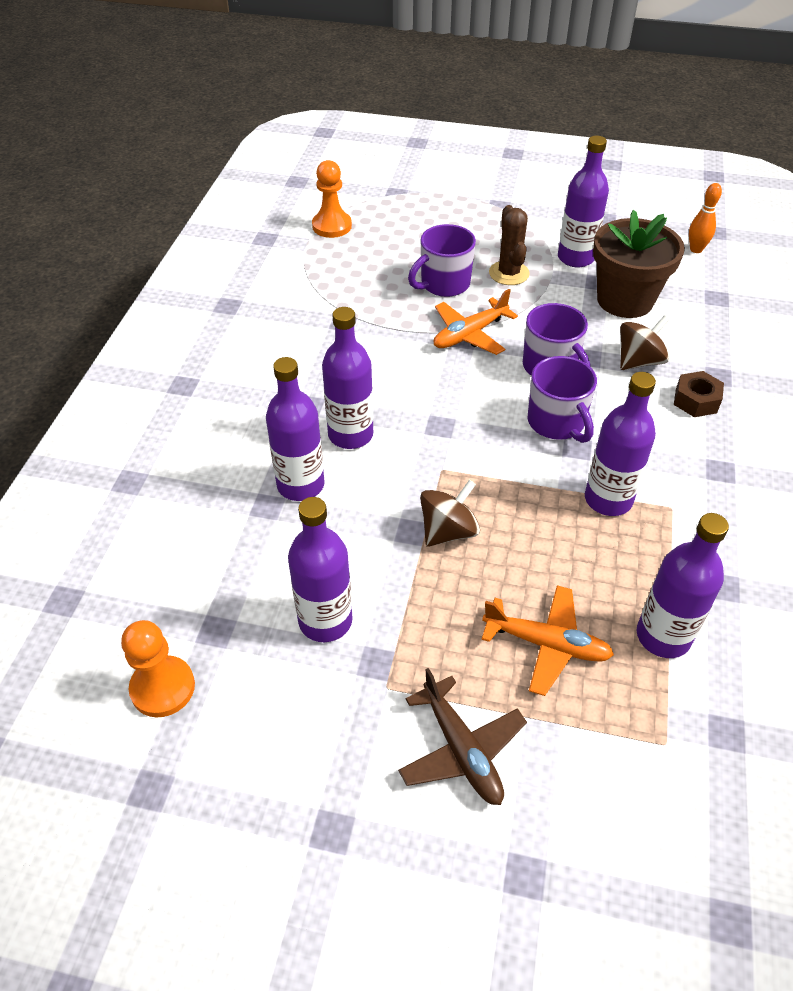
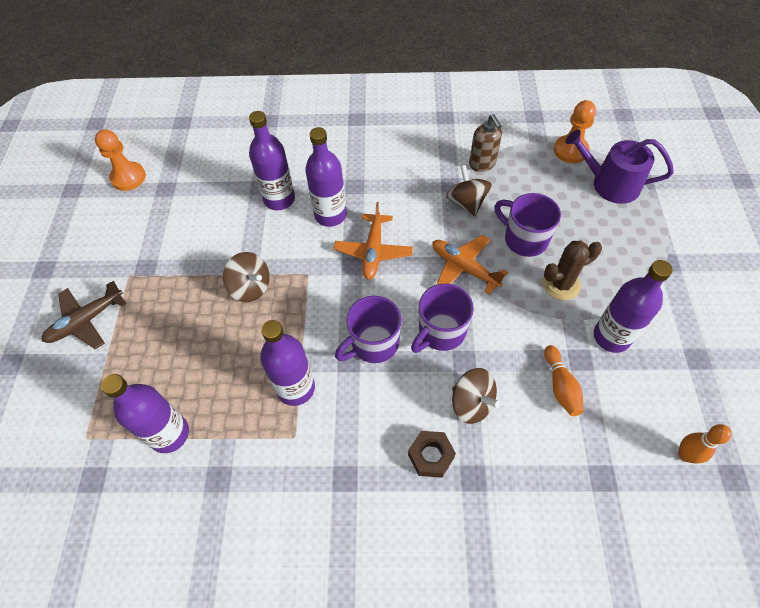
camera: 80 degrees right, 10 degrees up
(322, 291) = (482, 164): none -> brown soap dispenser
(325, 621) = (174, 236): purple bottle -> none
(376, 314) = (466, 202): none -> brown spinning top
(390, 213) = (610, 184): none -> purple watering can
(547, 644) = (160, 359): orange plane -> orange plane (373, 251)
(625, 300) = (560, 386): brown flower pot -> orange bowling pin

